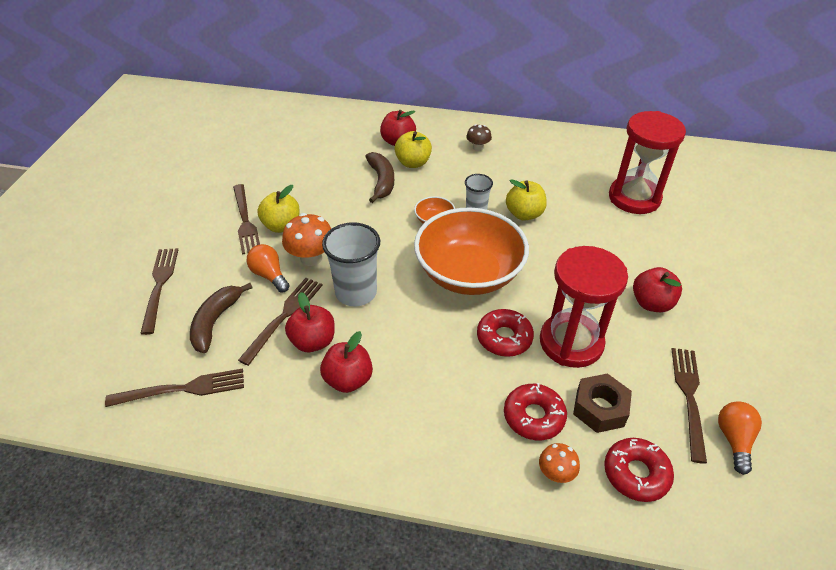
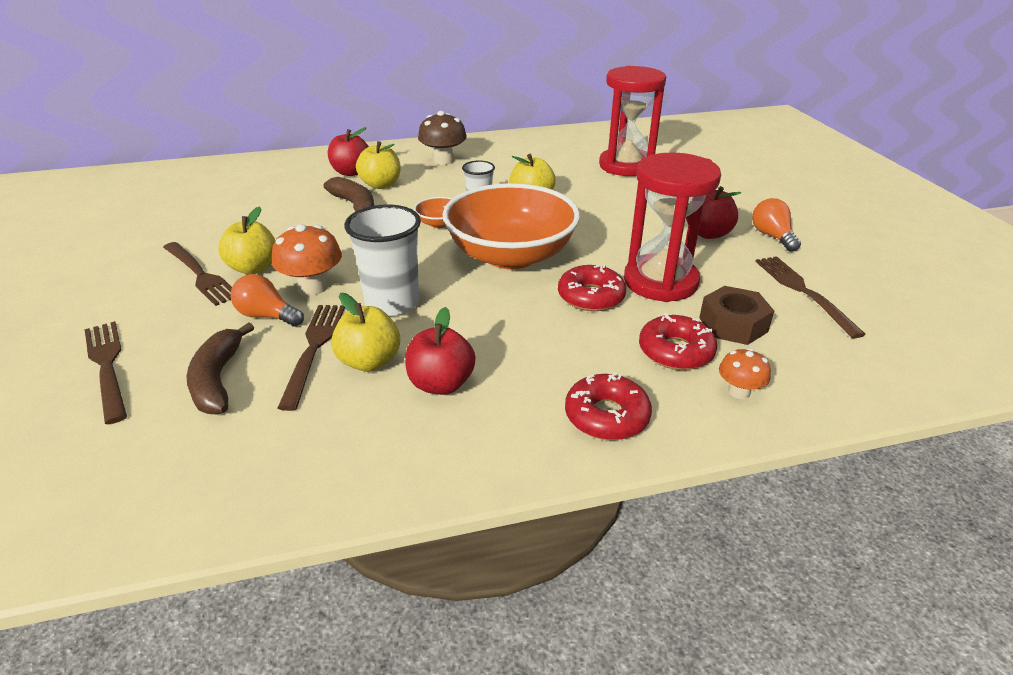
camera: 25 degrees left, 10 degrees down
(183, 389) = (212, 464): brown fork -> none
(313, 341) = (369, 361): red apple -> yellow apple
(478, 147) = (443, 160): brown mushroom -> brown mushroom, size x1.68
(636, 474) = (813, 365): red donut -> red donut (606, 416)
(734, 440) = (869, 311): orange light bulb -> orange light bulb (772, 236)

